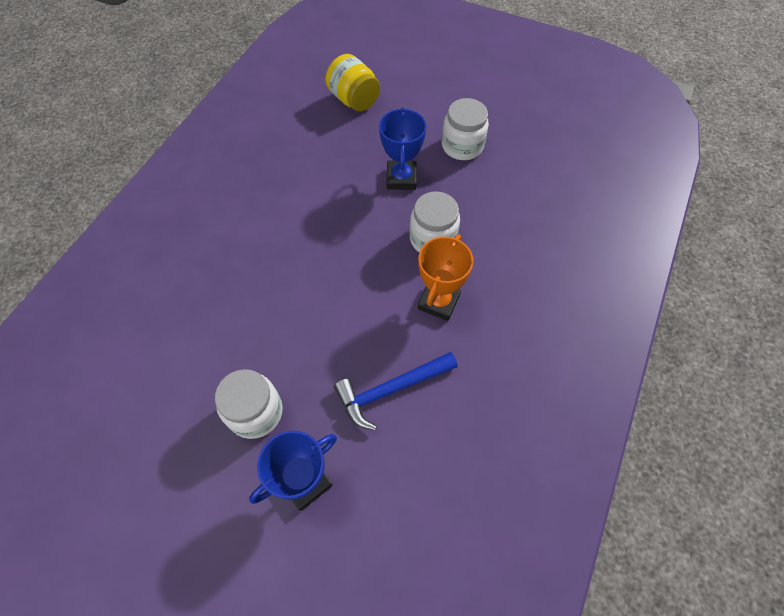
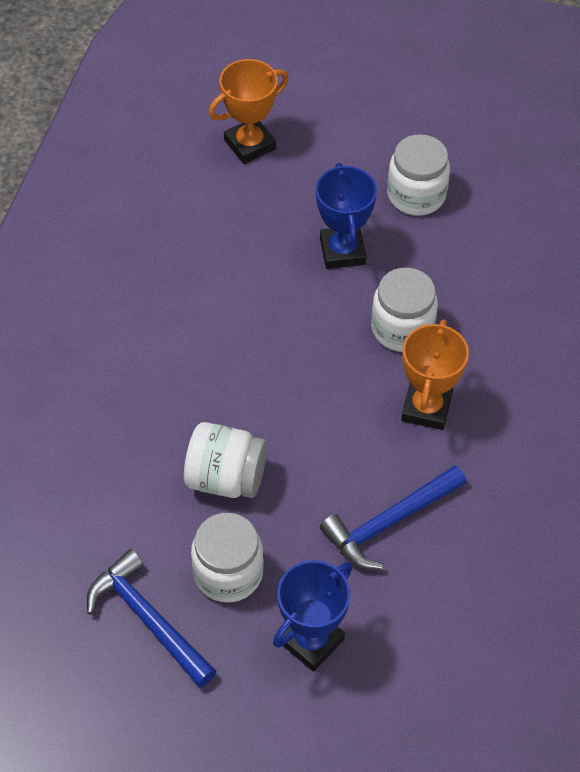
camera: 10 degrees left, 5 degrees down
(183, 441) = (148, 619): none -> blue hammer
(274, 334) = (226, 478): none -> white jar
(354, 100) = (250, 145): yellow jar -> orange trophy

